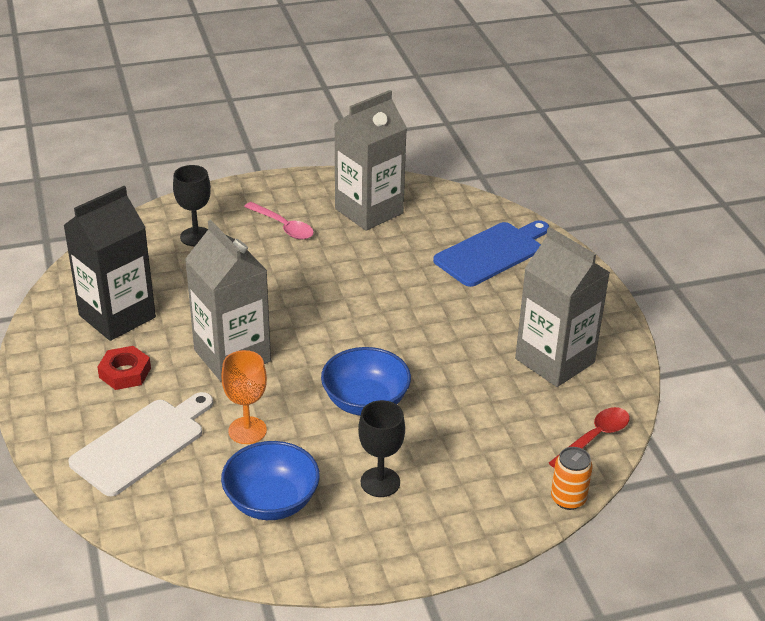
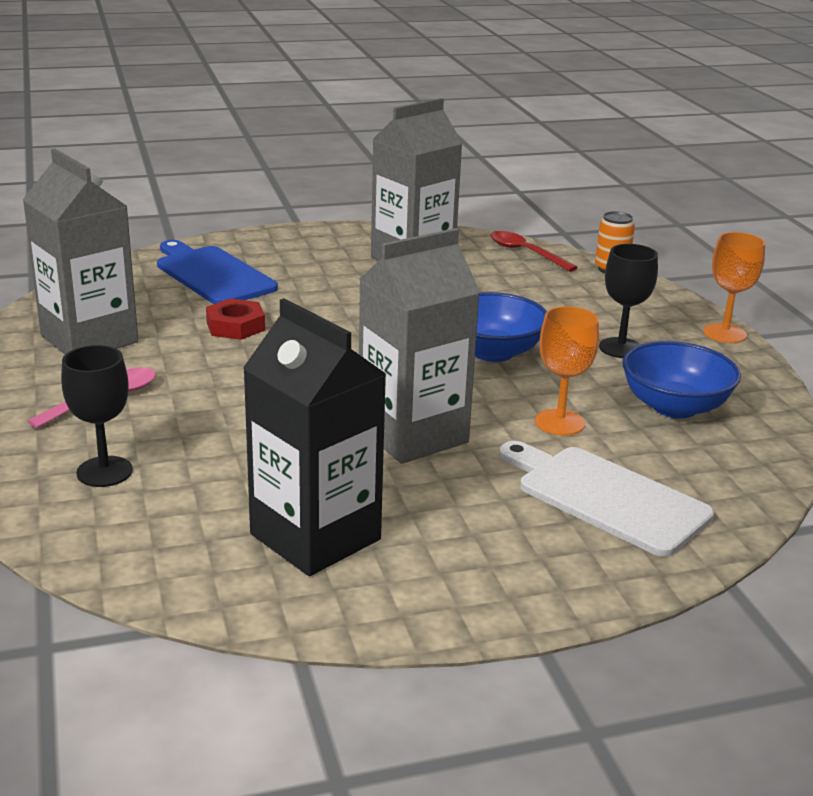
camera: 90 degrees left, 10 degrees down
(125, 372) = (457, 520): red nut -> red nut (235, 326)
(420, 563) = (724, 333): none -> orange goblet

